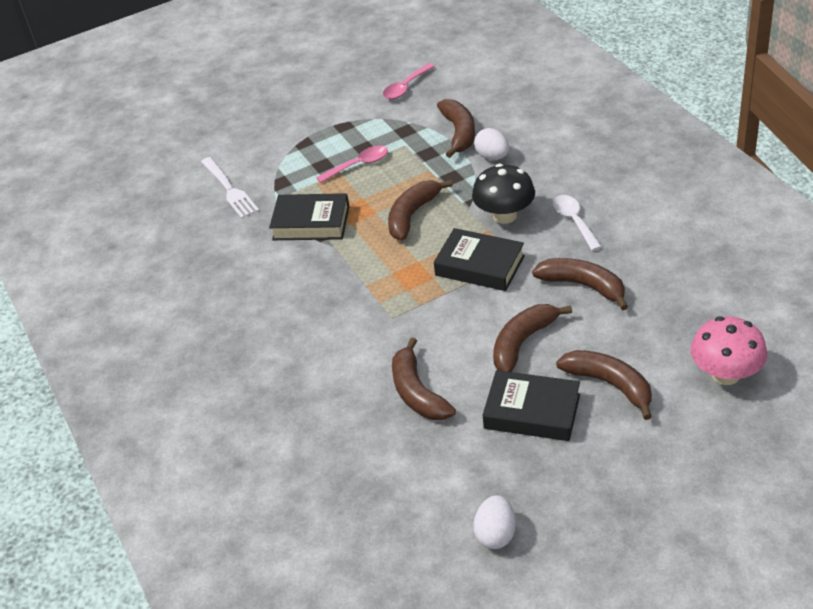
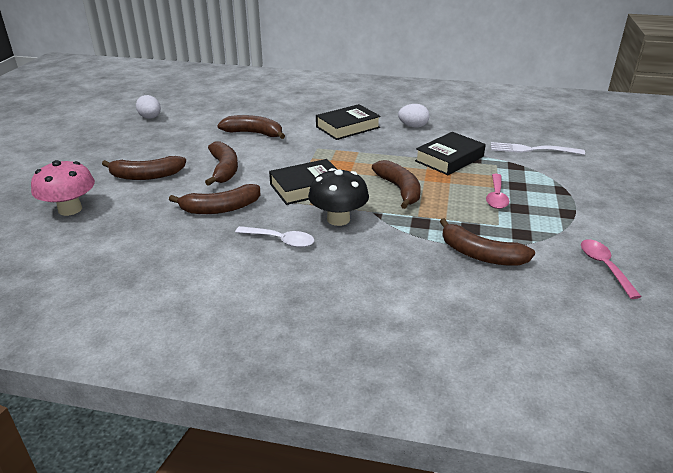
camera: 125 degrees right, 10 degrees down
(492, 157) = (419, 251): white egg -> white egg (413, 126)
(532, 412) = (181, 151): black book -> black book (347, 127)

